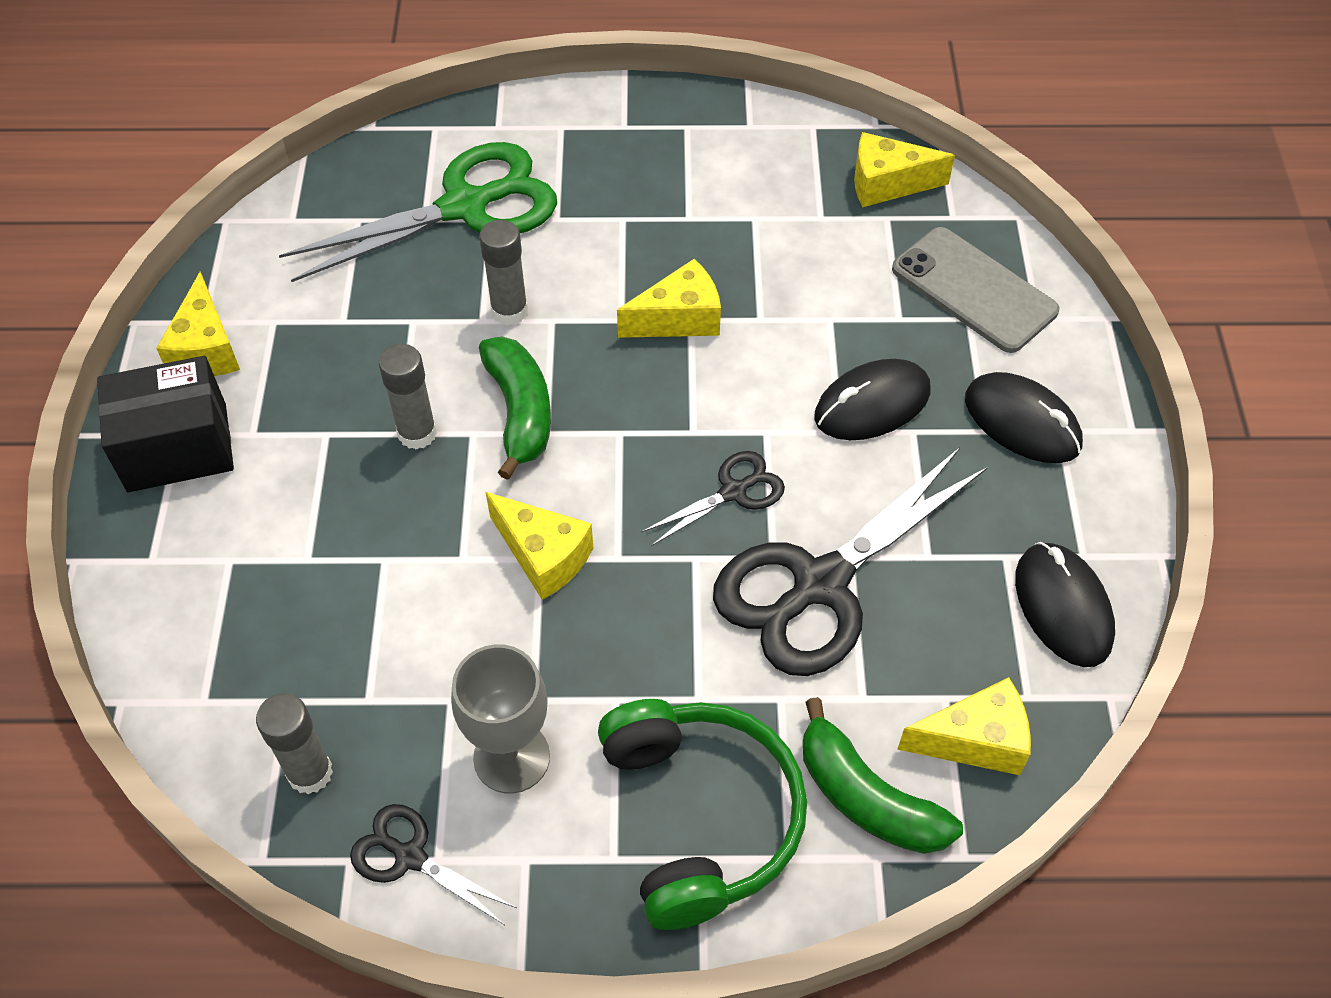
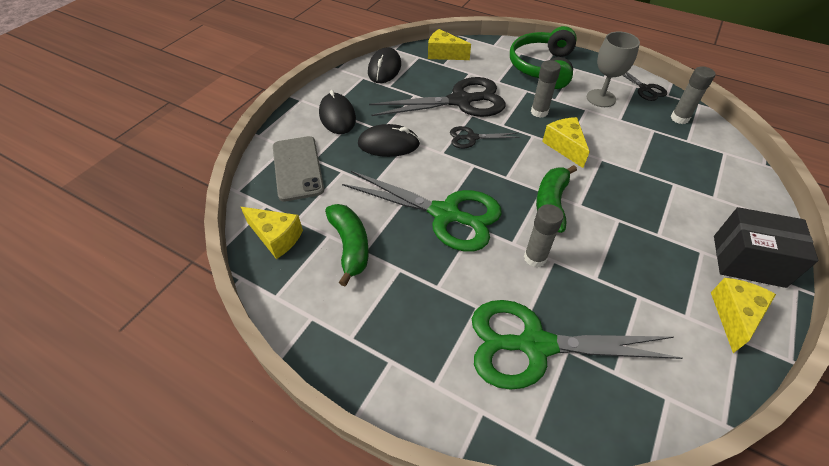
camera: 150 degrees left, 5 degrees down
(417, 433) = (608, 215): grey glue stick -> grey glue stick (539, 112)
(679, 319) = (445, 214): yellow cheese -> green scissors
(867, 798) = (487, 55): green banana -> green banana (350, 246)

